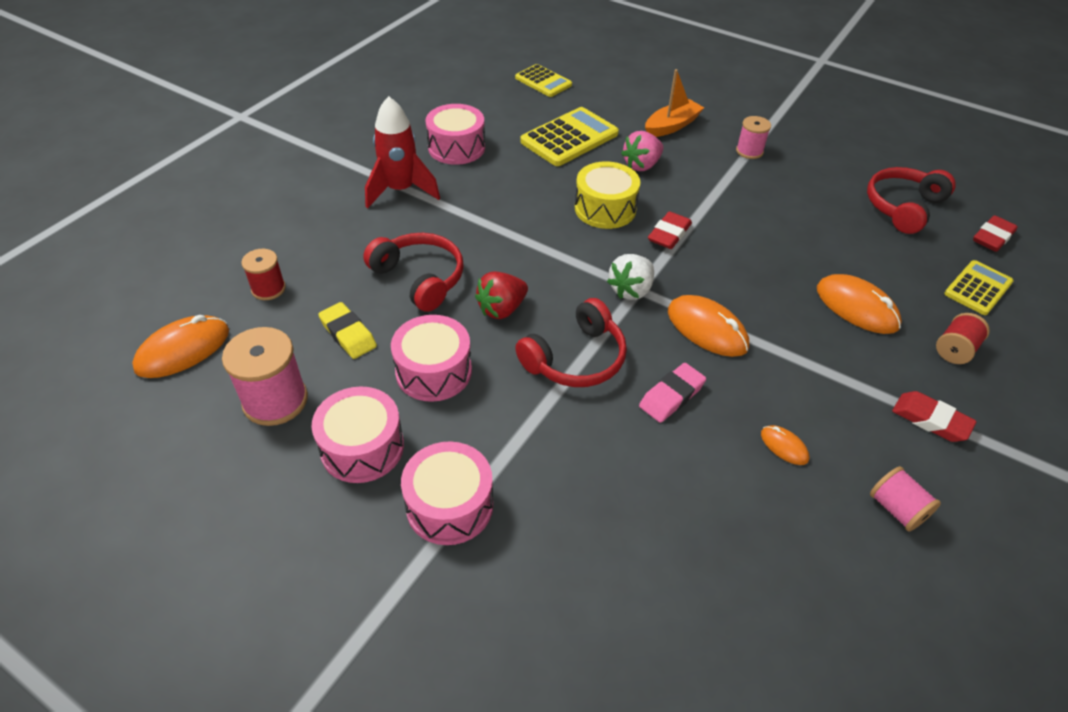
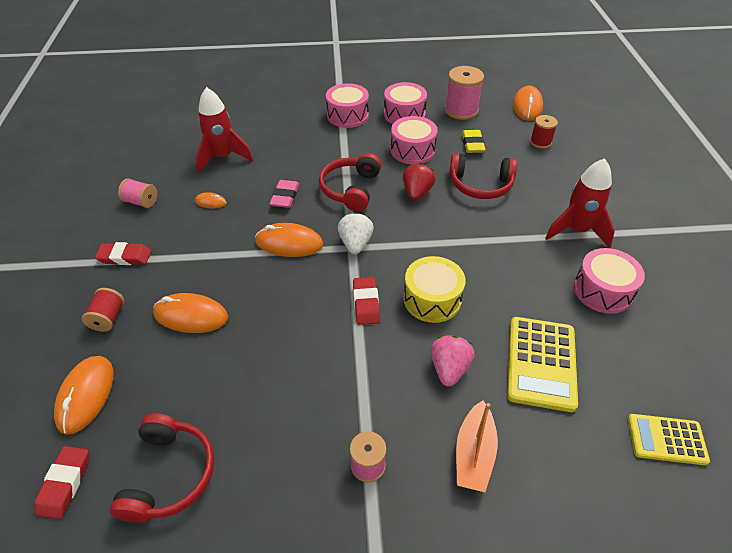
camera: 145 degrees right, 0 degrees up
(348, 334) = (472, 144): yellow eraser -> yellow eraser turned 75 degrees clockwise
(727, 533) = (223, 157): none -> red rocket
(978, 288) = (86, 395): yellow calculator -> orange mouse

